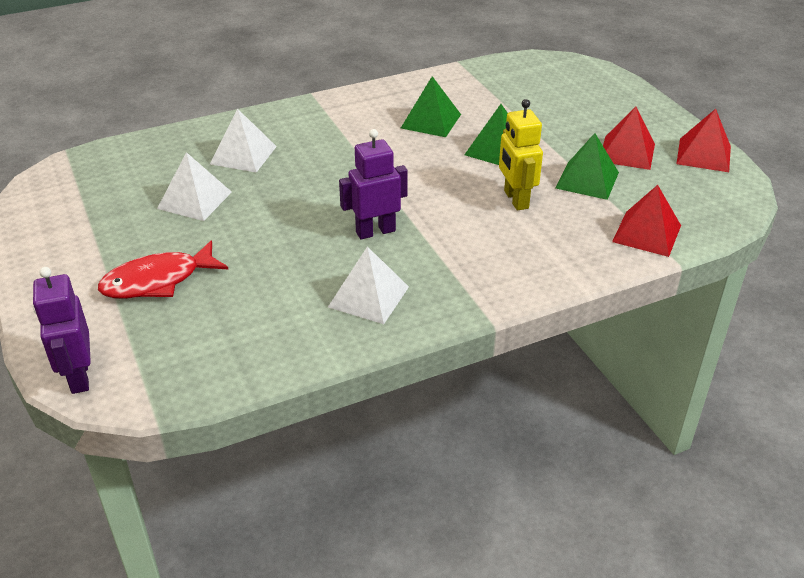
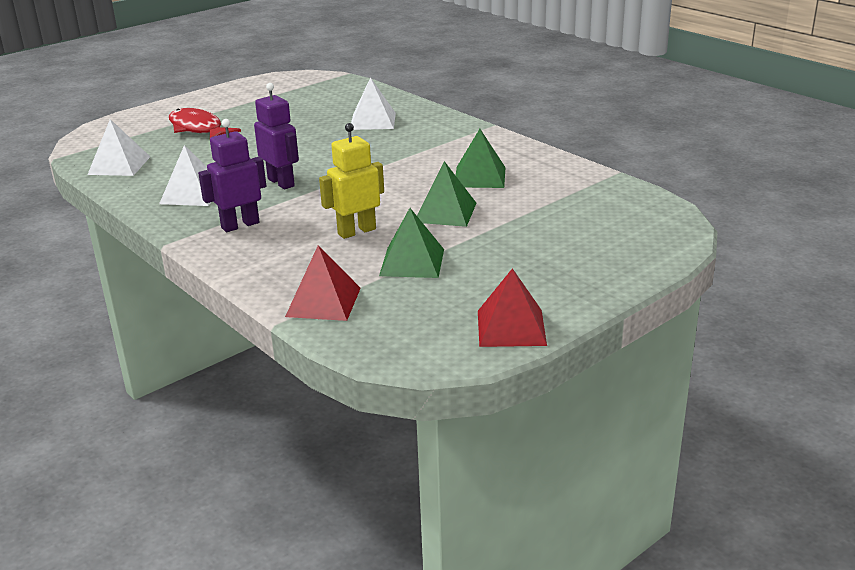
camera: 75 degrees right, 10 degrees down
(79, 377) = (98, 130): purple robot -> purple robot (240, 225)
(195, 200) = (301, 119): white pyramid -> white pyramid (119, 165)
(627, 152) = (484, 279): red pyramid -> none

